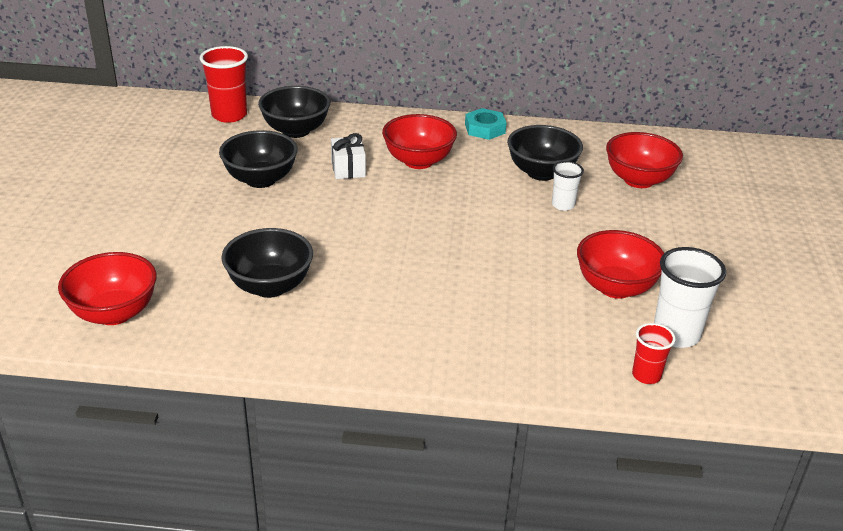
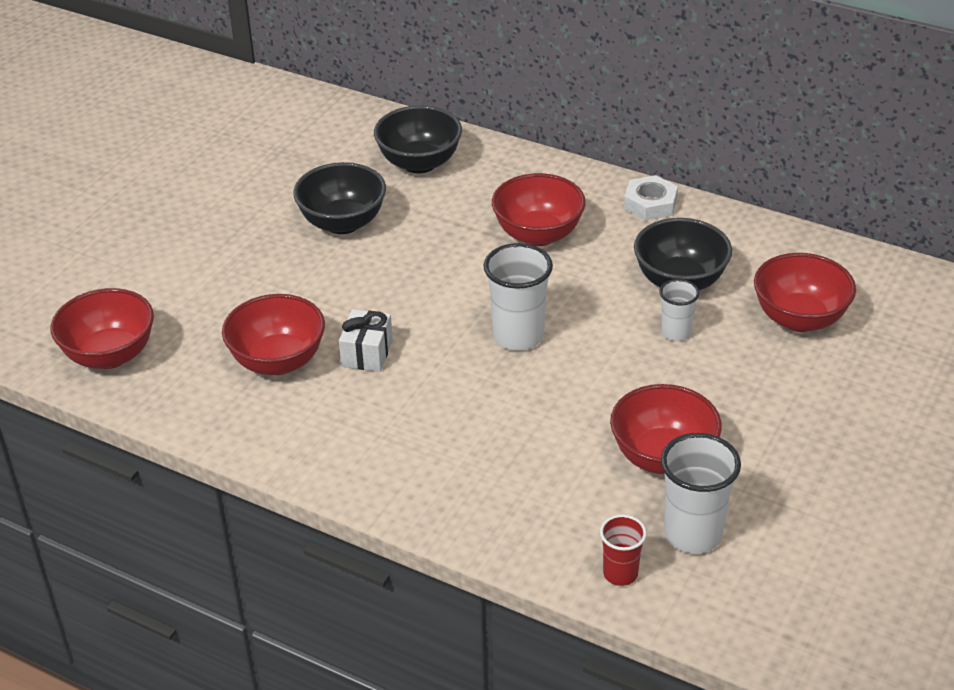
camera: 25 degrees right, 5 degrees up
(229, 115) = (356, 127): red cup -> none
(270, 286) = (278, 361): black bowl -> red bowl
(348, 169) = (449, 228): white gift -> white gift (367, 353)
(451, 230) = (518, 336): none -> white cup
(484, 129) = (650, 204): turquoise nut -> white nut

